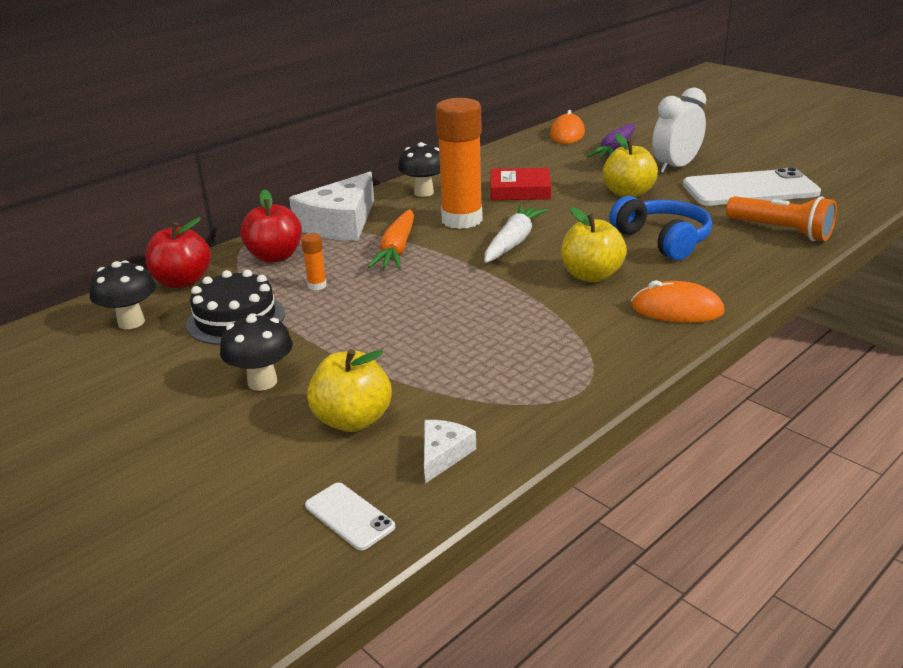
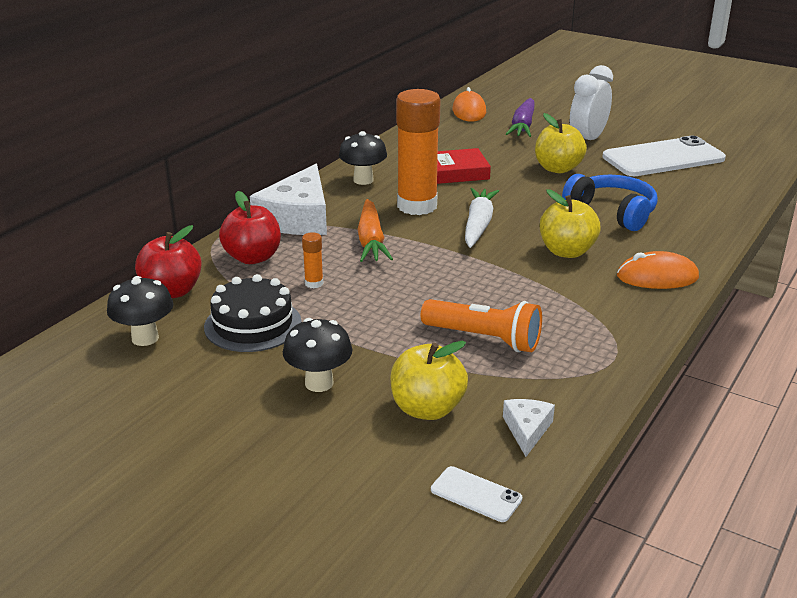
camera: 15 degrees left, 0 degrees up
(781, 231) = (709, 196): orange flashlight -> orange flashlight (484, 339)

